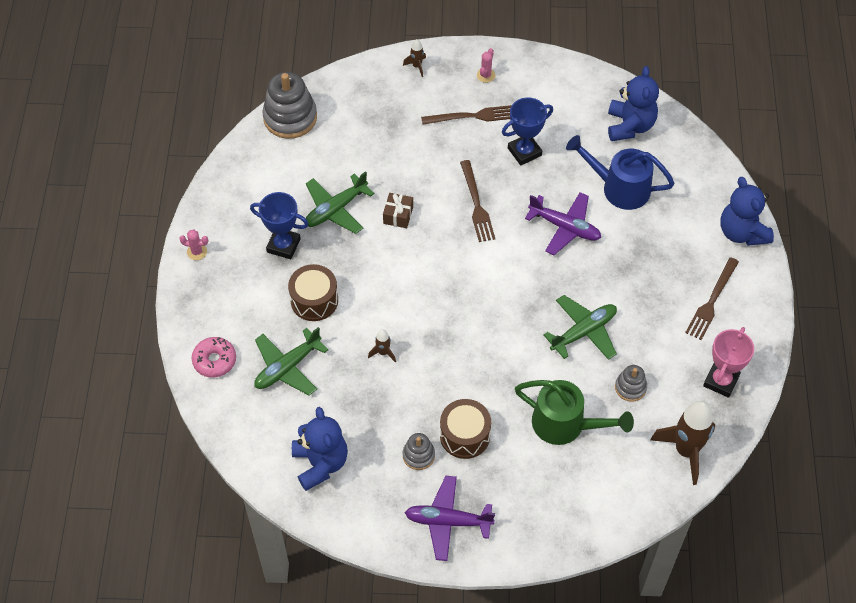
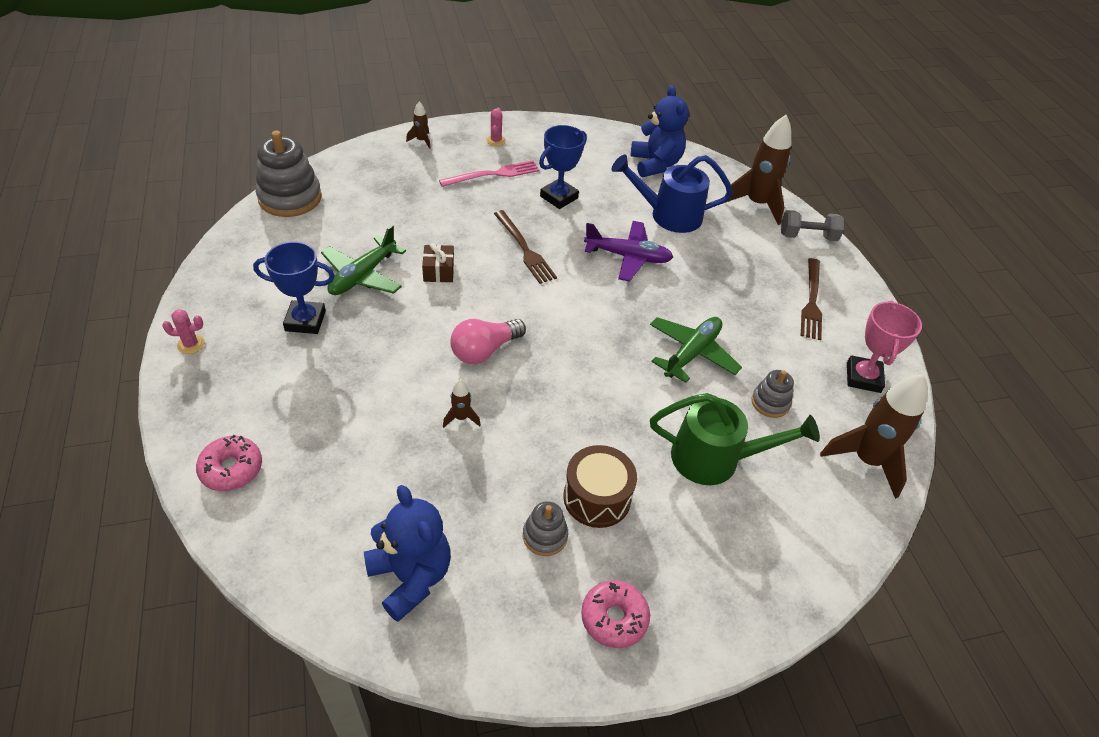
camera: 20 degrees left, 10 degrees down
(287, 367) = (337, 458): green plane -> none
(314, 300) = (357, 373): brown drum -> none
(416, 298) = (484, 350): none -> pink light bulb
(448, 521) = (614, 618): purple plane -> pink donut
(472, 116) = (493, 174): brown fork -> pink fork
(709, 188) = (756, 204): none -> brown rocket
(742, 232) = (807, 236): blue teddy bear -> grey dumbbell

